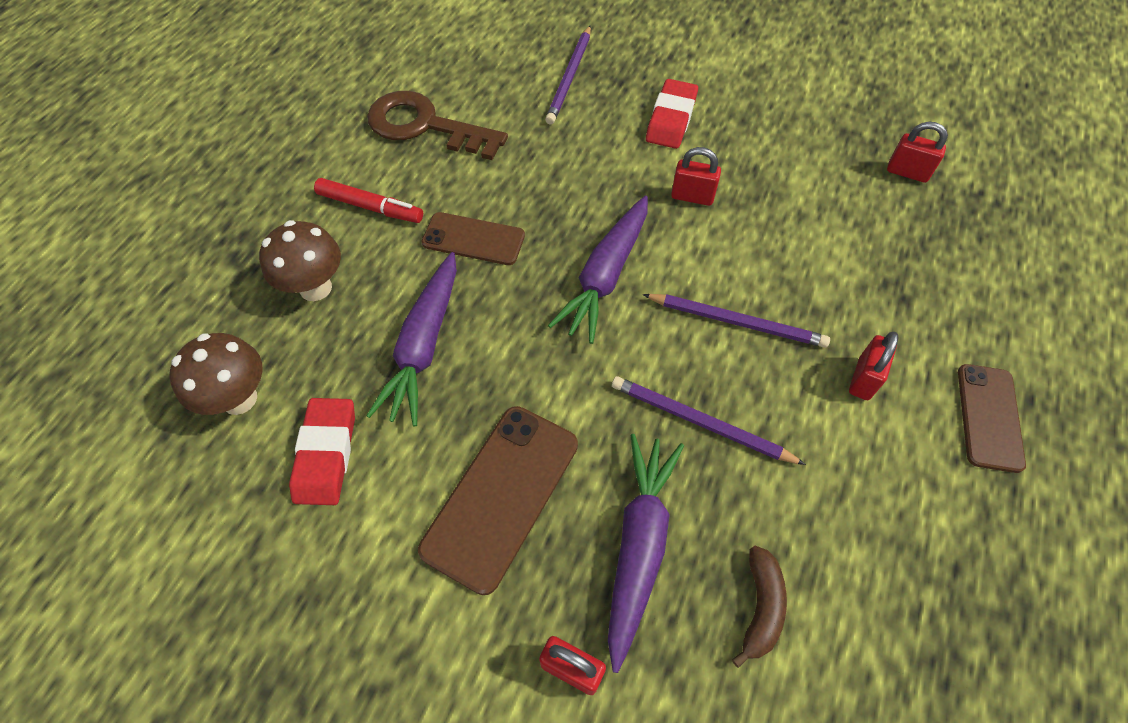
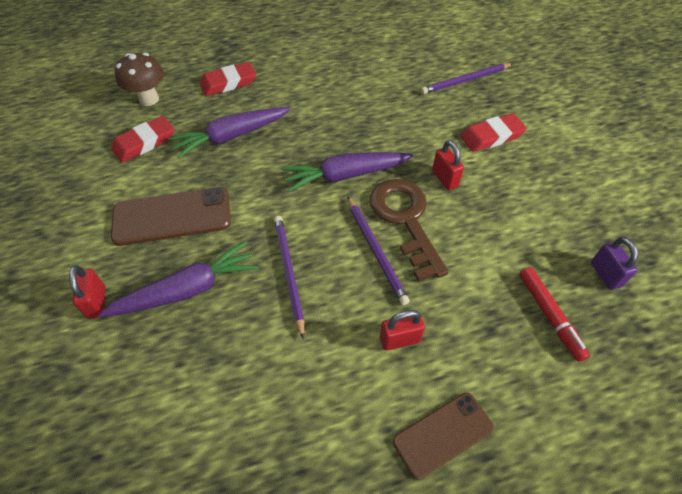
camera: 50 degrees right, 5 degrees down
(315, 288) = (228, 83): brown mushroom -> red eraser
(370, 207) = (292, 69): red marker -> red marker (549, 316)
(426, 126) = (363, 55): brown key -> brown key (406, 220)
(473, 239) = (313, 113): brown phone -> none
(760, 607) = (191, 369): brown banana -> none
(907, 172) = (605, 274): red padlock -> purple padlock

